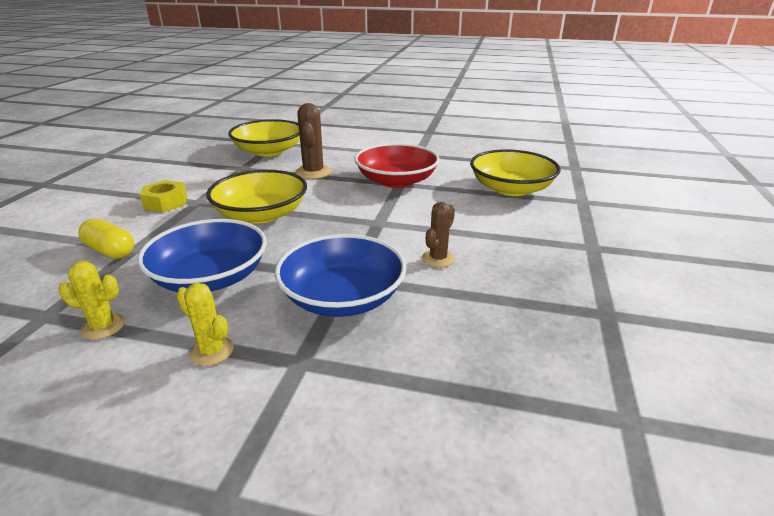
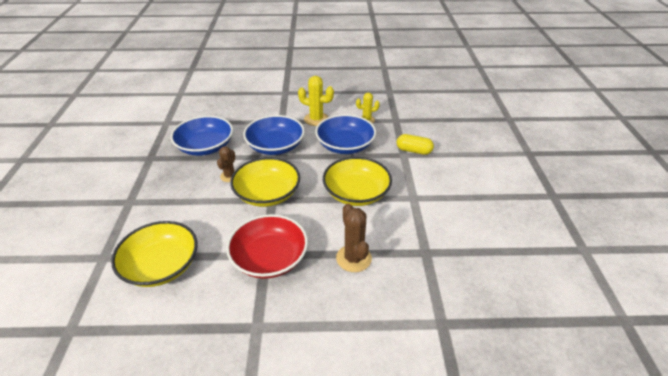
camera: 165 degrees right, 10 degrees up
(166, 202) = (434, 193): yellow nut -> none
(211, 351) = (316, 119): yellow cactus -> yellow cactus, size x1.54
(269, 151) = (431, 296): yellow bowl -> yellow bowl (267, 194)
(492, 320) = (205, 147): none -> blue bowl

